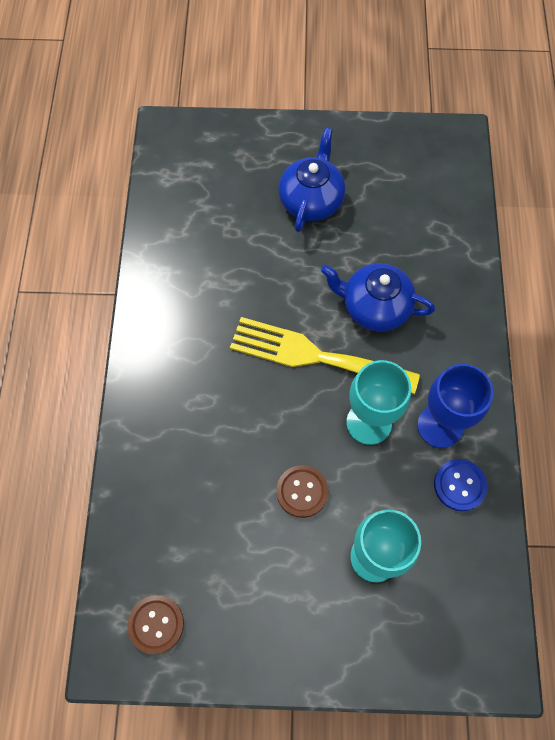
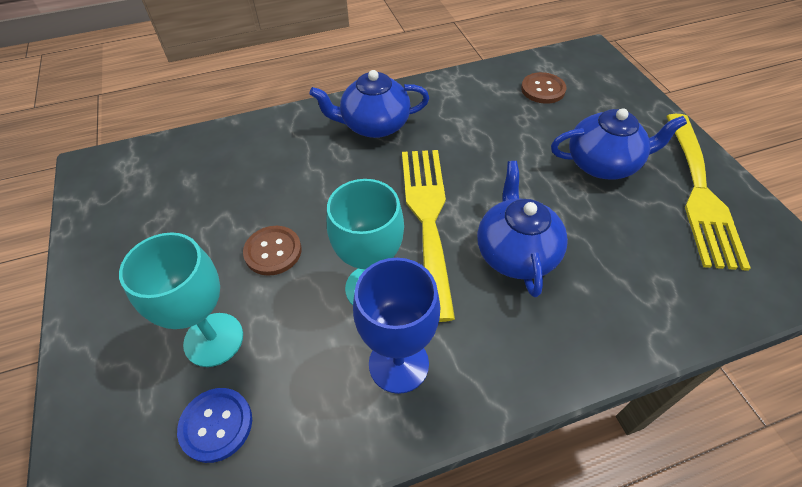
camera: 70 degrees right, 15 degrees down
(156, 624) = (122, 186): brown button -> brown button (543, 89)
(178, 359) = (374, 125): none -> blue teapot
(368, 155) = (700, 193): none -> yellow fork
(459, 485) = (327, 410): blue button -> blue button (216, 425)

